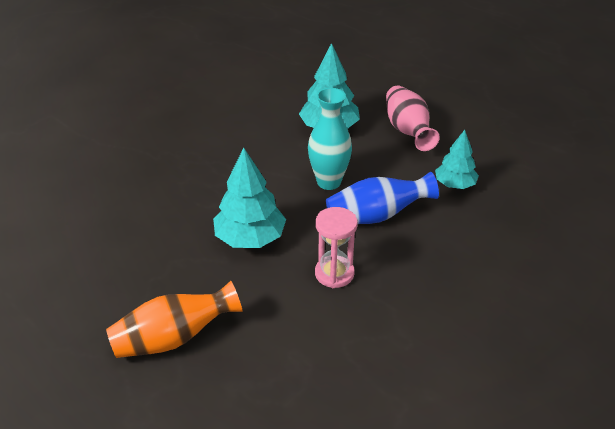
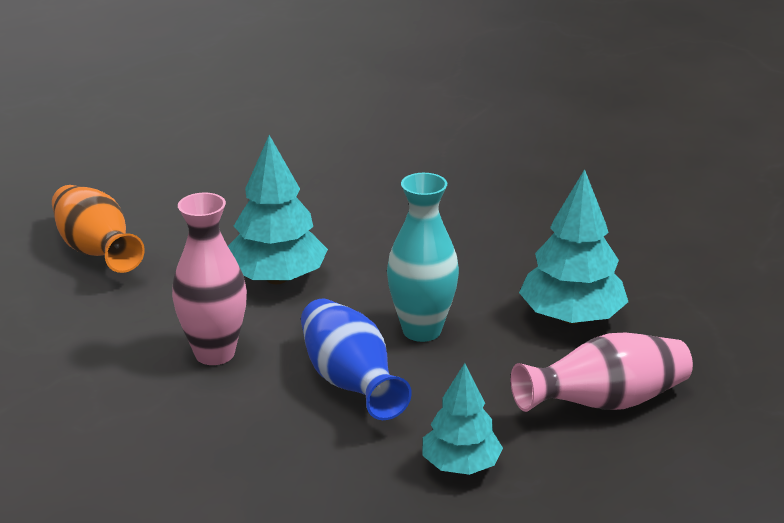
camera: 80 degrees right, 10 degrees down
(334, 273) = (214, 353): pink hourglass -> pink vase

